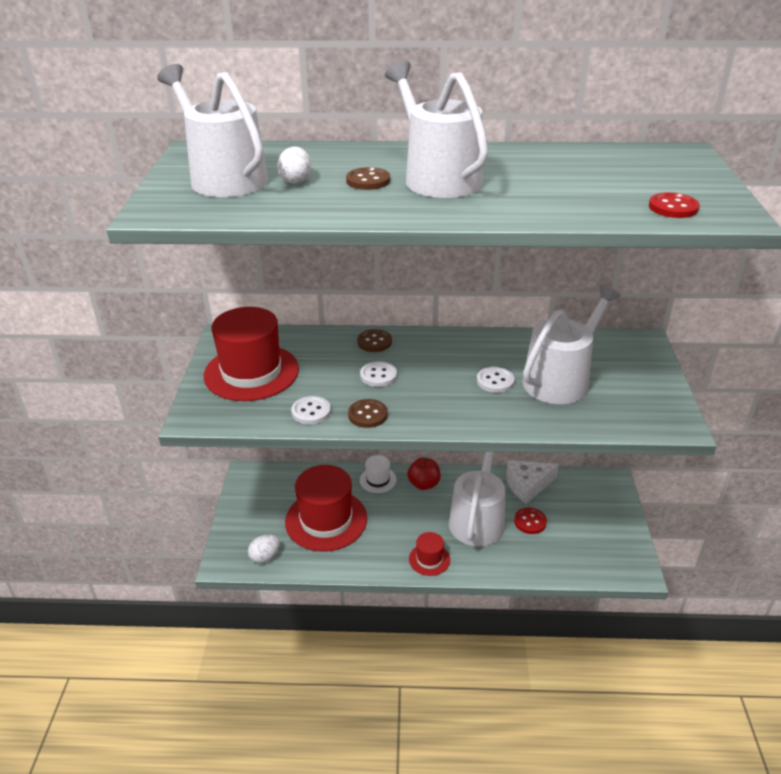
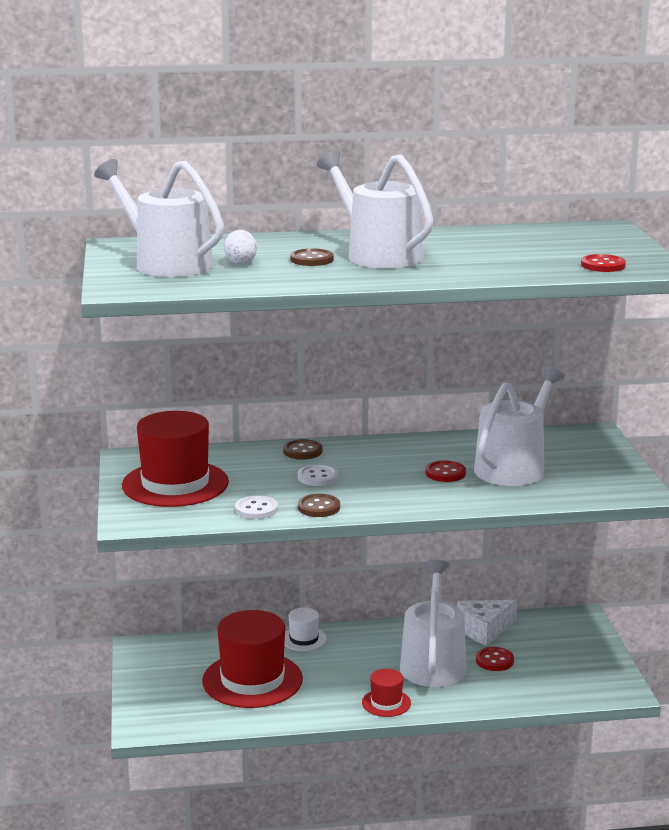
camera: 10 degrees left, 15 degrees down
(265, 556) = (189, 718): white egg -> none
(424, 484) = (360, 638): red apple -> none
(495, 381) = (445, 473): white button -> red button

